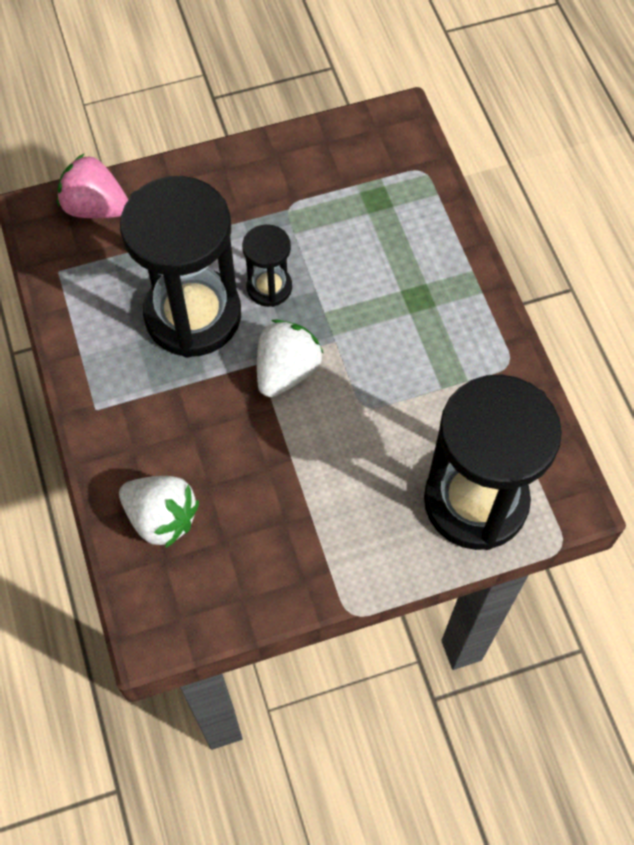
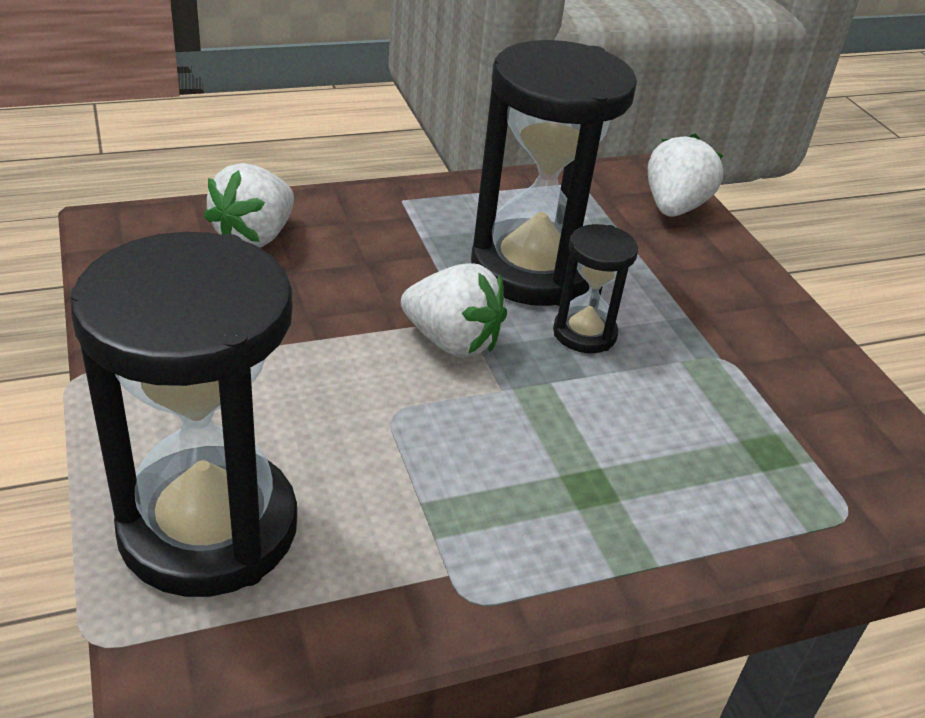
camera: 85 degrees right, 25 degrees down
(95, 207) = (674, 207): pink strawberry -> white strawberry

